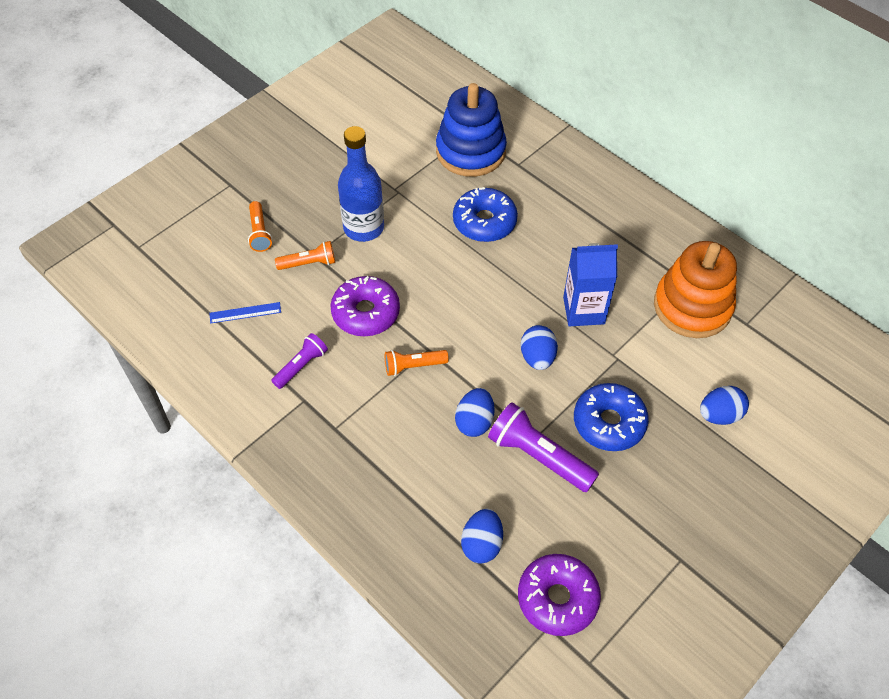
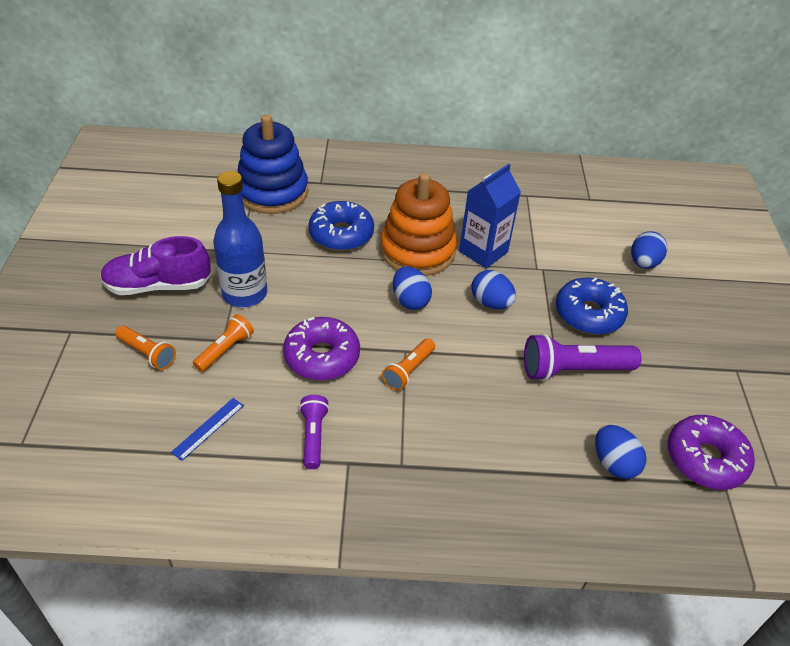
camera: 45 degrees left, 10 degrees down
(314, 184) = (158, 285): none -> purple shoe
(474, 422) = (502, 378): blue egg -> blue egg (410, 300)
(692, 306) = (547, 208): orange stacking toy -> orange stacking toy (417, 251)

